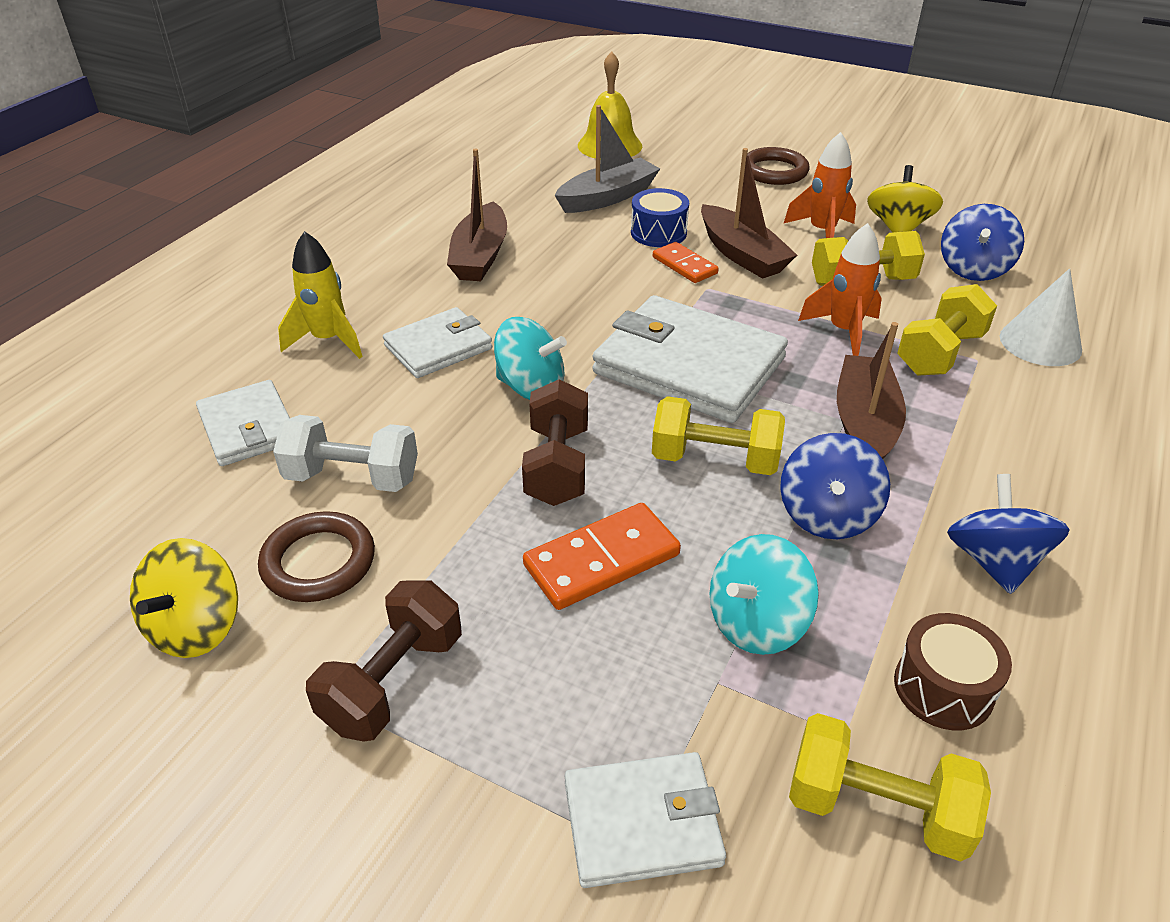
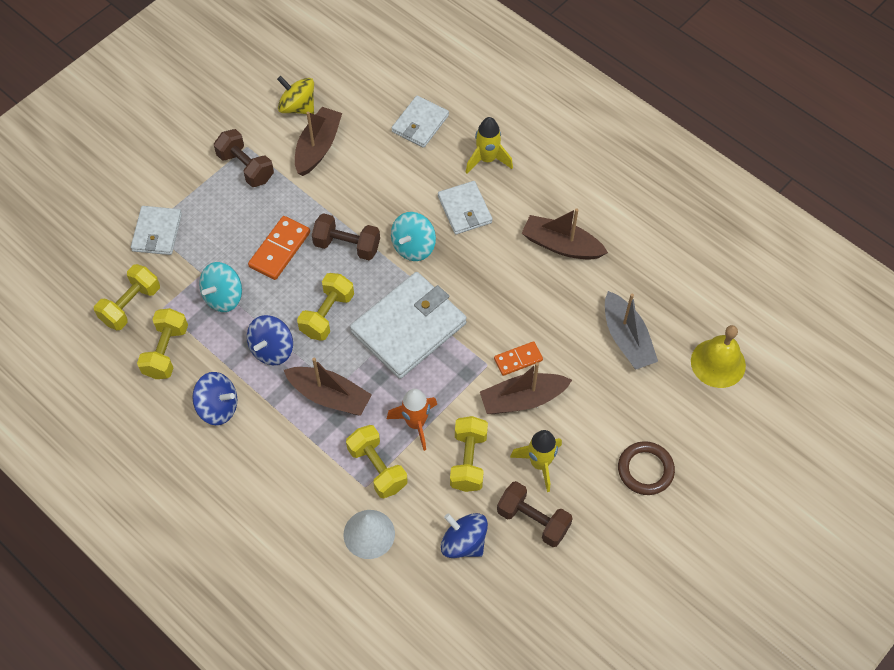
camera: 105 degrees right, 20 degrees up
(248, 427) = (420, 123): white wallet -> white wallet turned 45 degrees counterclockwise
(318, 562) = (318, 147): brown ring -> brown boat
(352, 477) = (368, 162): white dumbbell -> none
(602, 560) = (279, 249): orange domino -> orange domino turned 45 degrees clockwise
(658, 233) = (566, 357): blue drum -> none
(756, 623) = (223, 297): turquoise spinning top -> turquoise spinning top turned 120 degrees counterclockwise
(822, 232) = (539, 463): orange rocket -> yellow rocket
(827, 515) = (272, 349): blue spinning top -> blue spinning top turned 90 degrees counterclockwise
(898, 228) = (533, 520): yellow spinning top -> brown dumbbell
(943, 688) = (166, 351): brown drum -> yellow dumbbell

